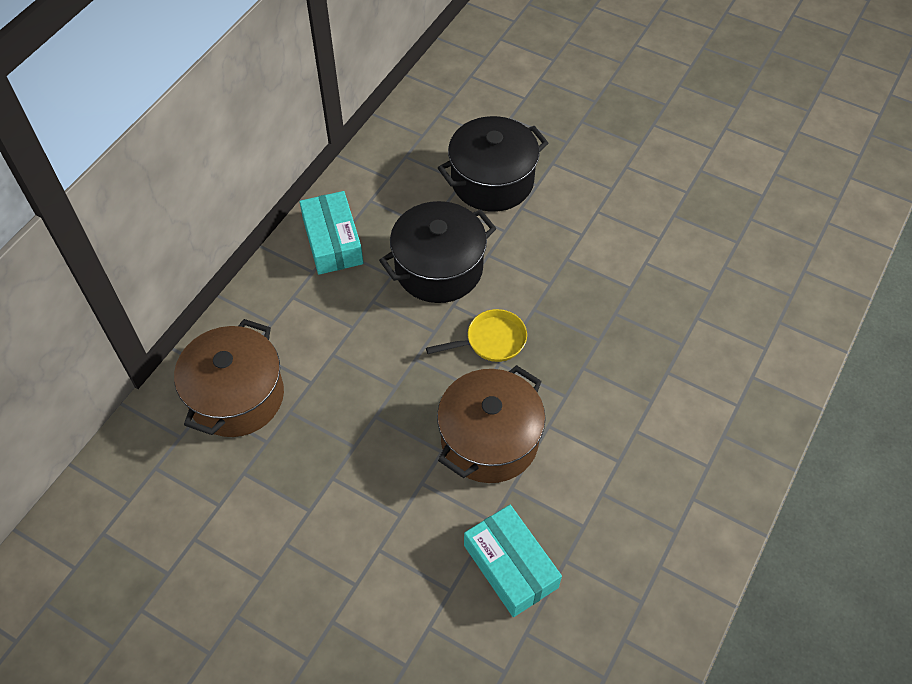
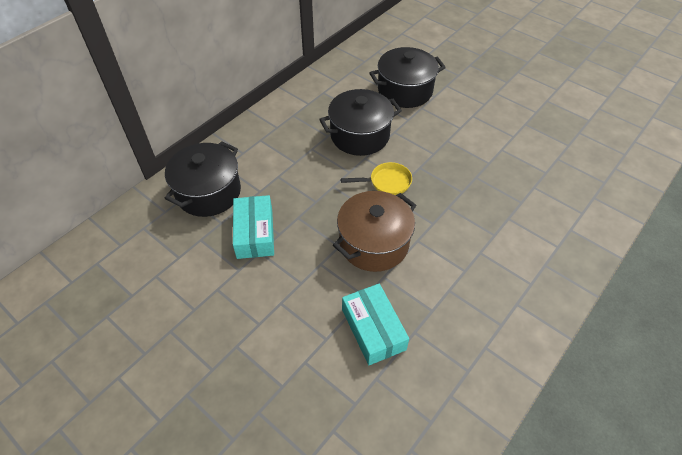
camera: 10 degrees right, 5 degrees down
(236, 396) = (208, 192): brown pot -> black pot
(332, 241) = (293, 112): turquoise box -> turquoise box (254, 233)

